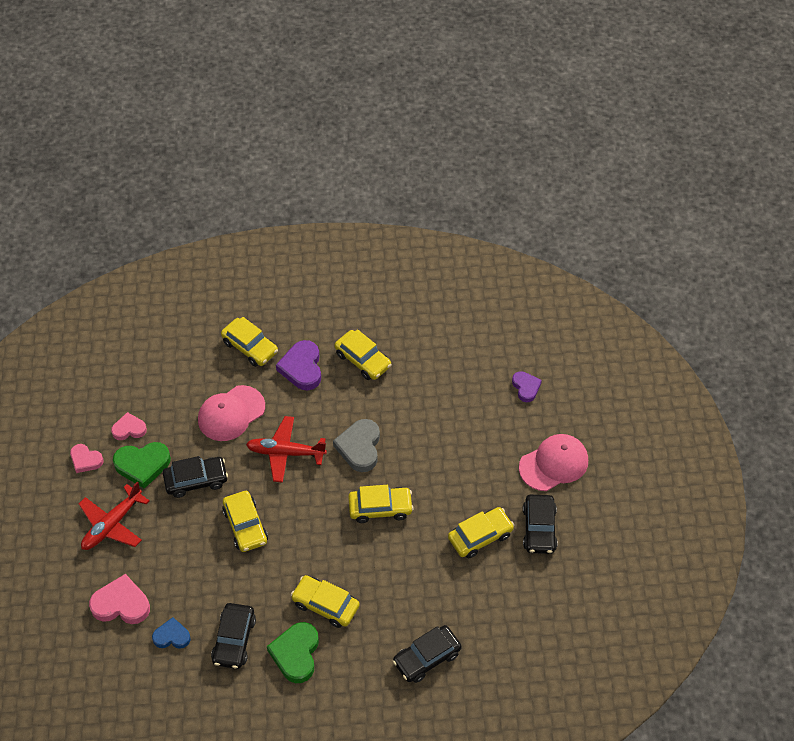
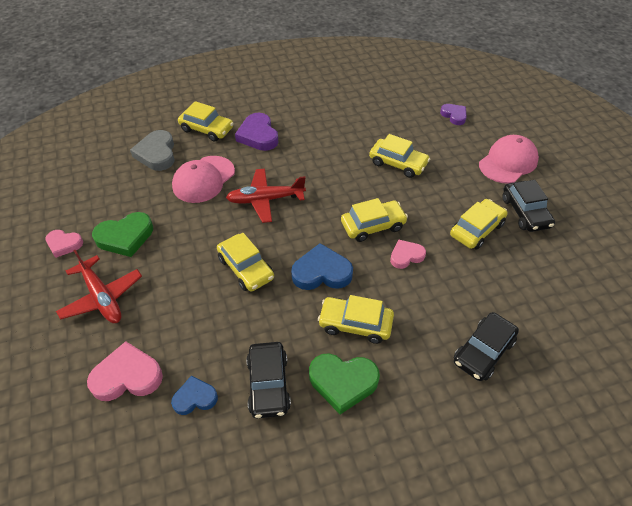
camera: 15 degrees left, 5 degrees down
(112, 525) = (102, 297): red plane -> red plane turned 60 degrees counterclockwise
(129, 429) = (105, 210): pink heart -> pink heart (406, 256)
(196, 480) = (184, 239): black car -> none
(296, 654) = (343, 382): green heart -> green heart turned 75 degrees counterclockwise
(313, 546) = (321, 272): none -> blue heart
(359, 447) = (333, 182): grey heart -> grey heart (157, 154)
(363, 360) = (309, 121): yellow car -> yellow car (398, 163)

